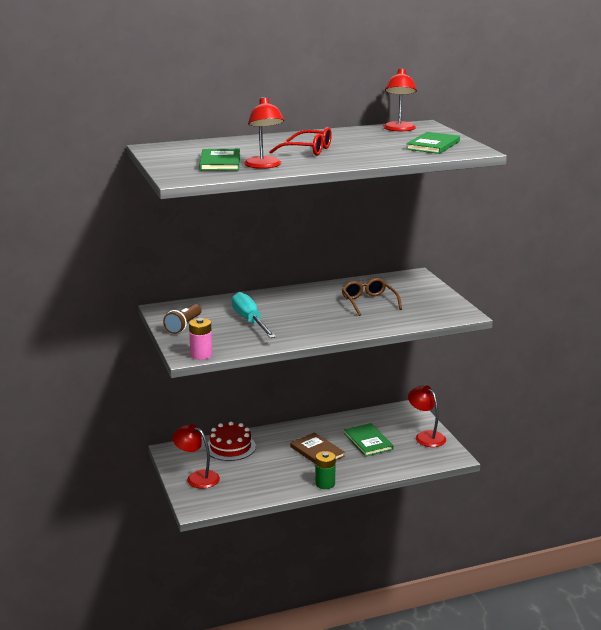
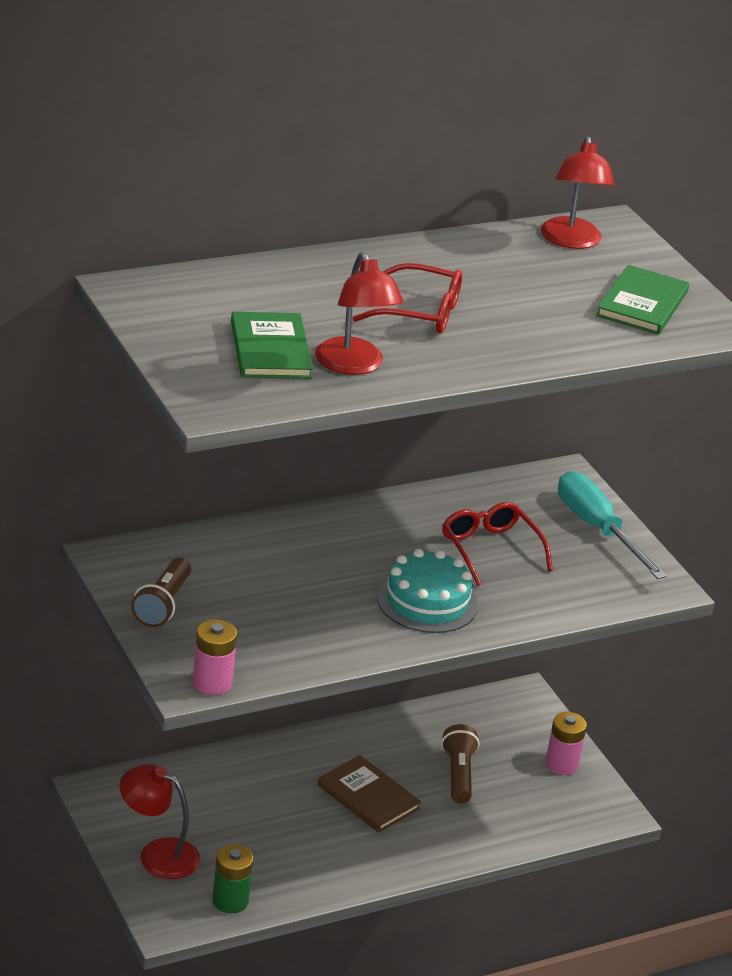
camera: 10 degrees left, 10 degrees up
(230, 447) = (207, 784): red cake -> none
(250, 321) = (282, 595): turquoise screwdriver -> turquoise screwdriver (597, 529)
(325, 484) = (392, 870): green battery -> green battery (230, 901)
(329, 322) = (427, 601): none -> turquoise cake
(368, 441) = (458, 775): green book -> brown flashlight
(369, 302) = (490, 550): brown glasses -> red glasses
(426, 436) = (561, 764): red lamp -> pink battery

